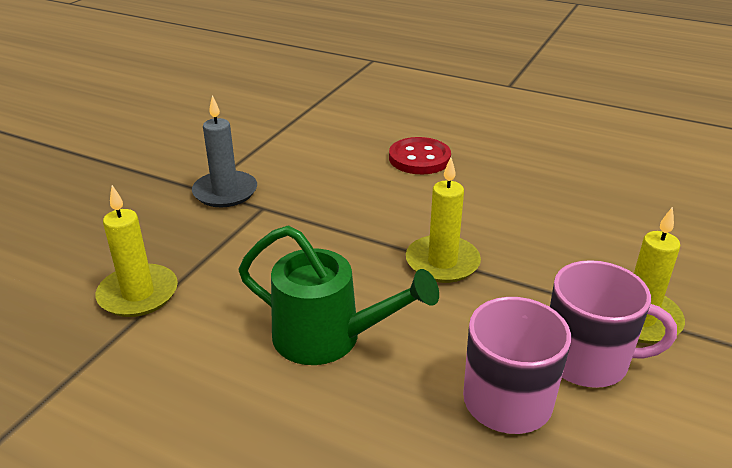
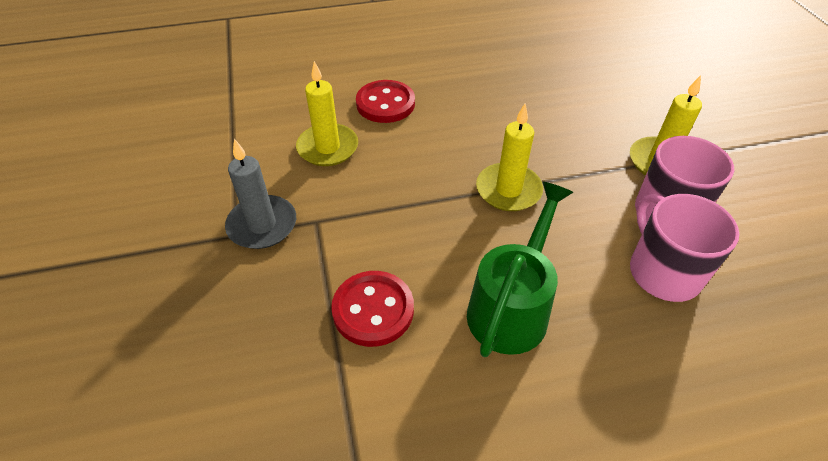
camera: 40 degrees left, 15 degrees up
(138, 294) = (316, 377): yellow candle -> yellow candle (328, 148)
(226, 279) = (373, 310): none -> red button
(329, 338) = (512, 306): green watering can -> green watering can turned 45 degrees counterclockwise

